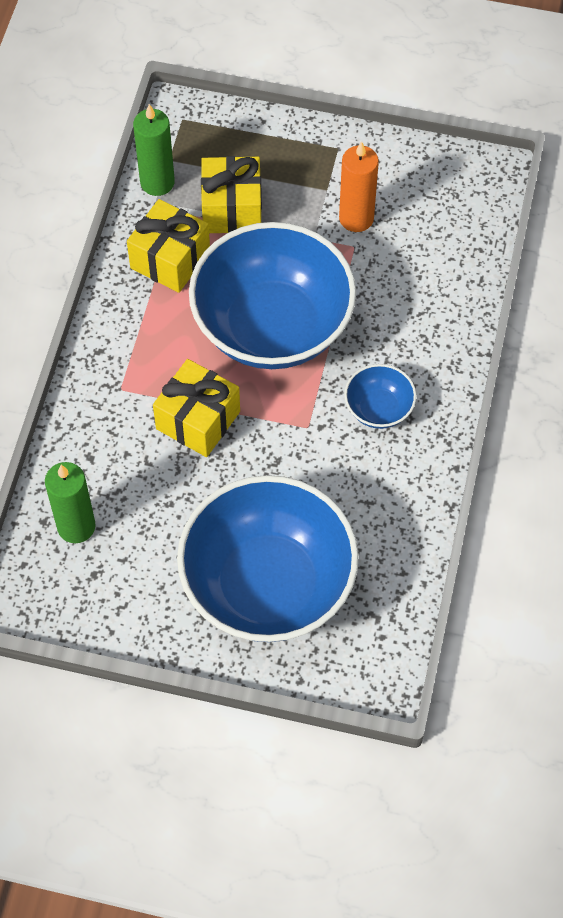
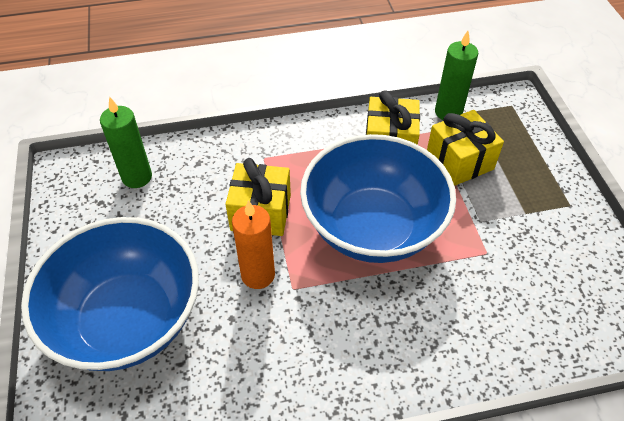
camera: 65 degrees right, 10 degrees down
(356, 218) = (515, 244): orange candle -> orange candle (258, 275)
(379, 409) = (339, 336): blue bowl -> none

